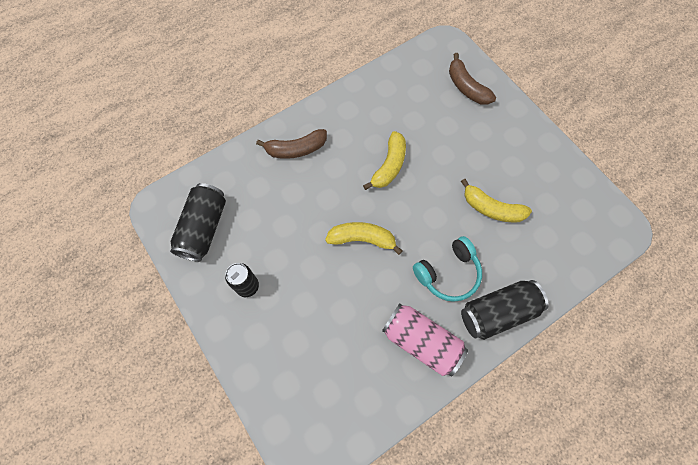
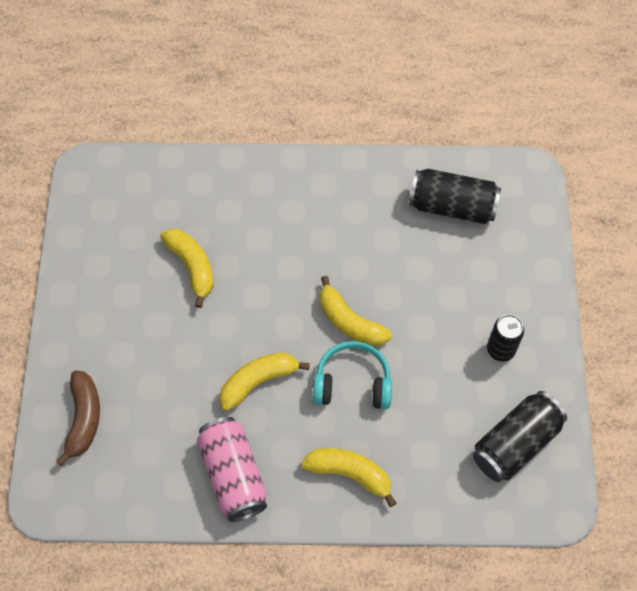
camera: 145 degrees left, 5 degrees down
(296, 149) = (350, 474): brown banana -> yellow banana
(421, 342) = (364, 199): pink can -> pink can (233, 475)
(448, 273) = (291, 237): turquoise headphones -> turquoise headphones (352, 383)
(498, 313) = (275, 178): black can -> black can (452, 206)

